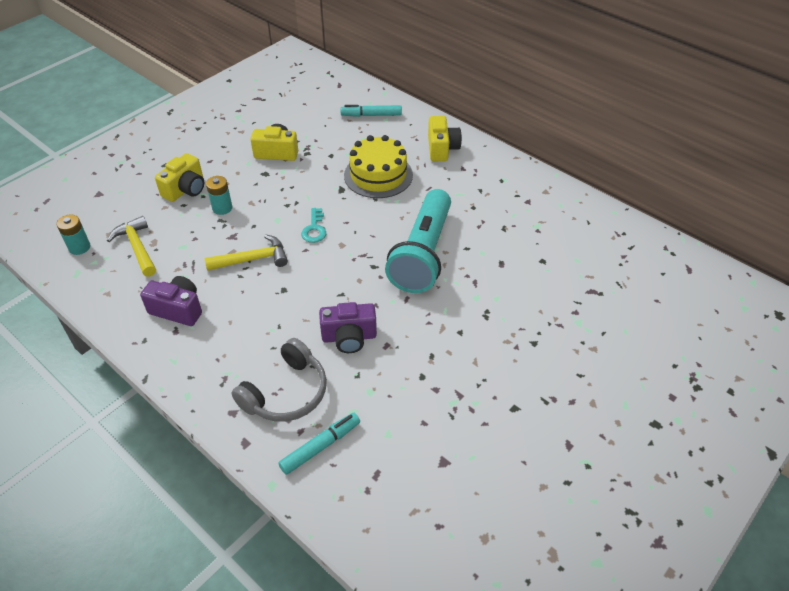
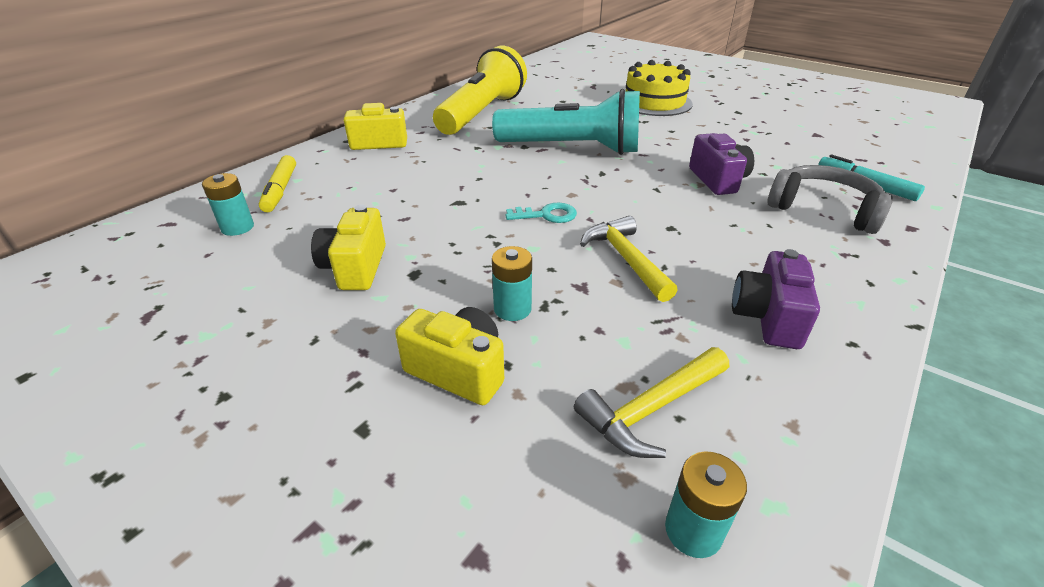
camera: 95 degrees left, 10 degrees down
(329, 108) = (237, 227): none -> turquoise battery
(371, 115) = (280, 190): turquoise marker -> yellow marker
(378, 175) = (429, 178): yellow cake -> yellow cake (654, 102)
(505, 203) = (482, 113): none -> yellow flashlight

